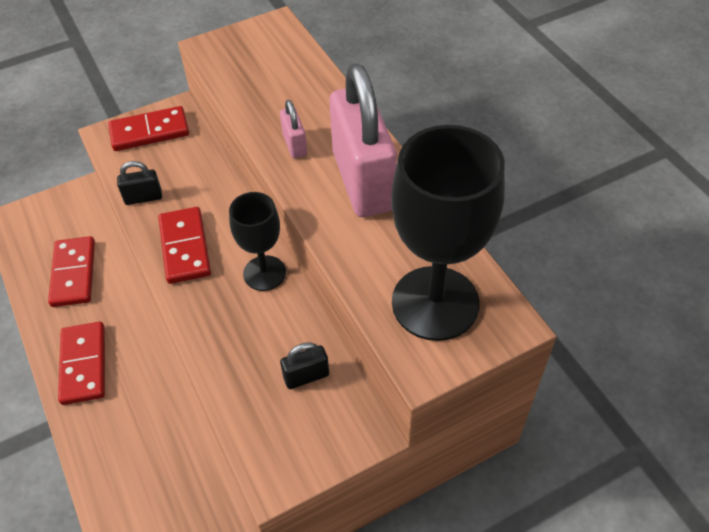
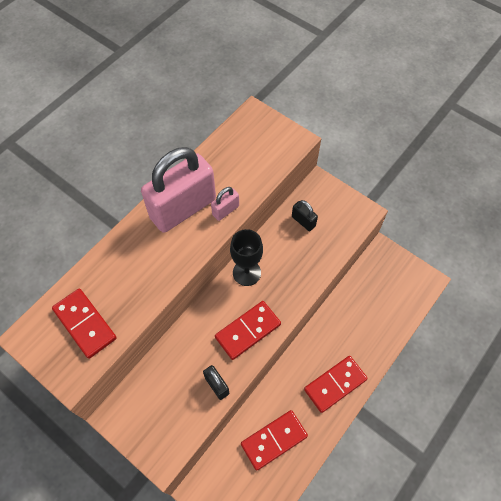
camera: 115 degrees left, 10 degrees up
(149, 131) = (147, 423): red domino -> red domino (85, 324)
(295, 145) = (165, 260): pink padlock -> pink padlock (225, 210)
(435, 303) = (257, 146): black goblet -> none

